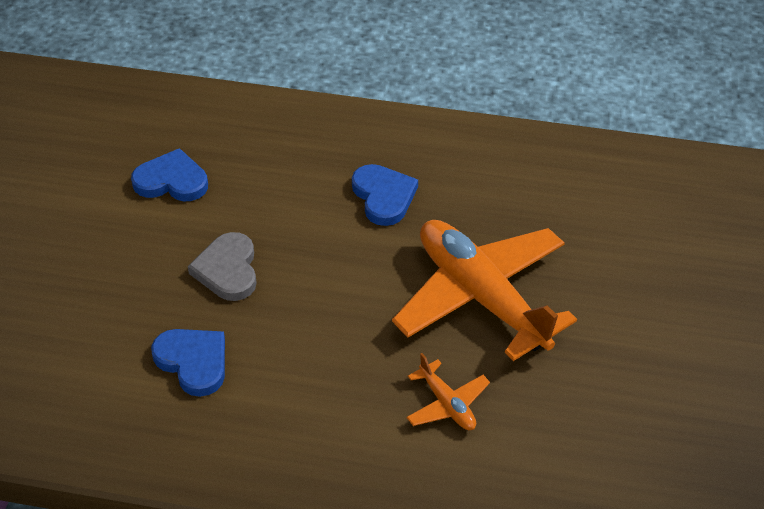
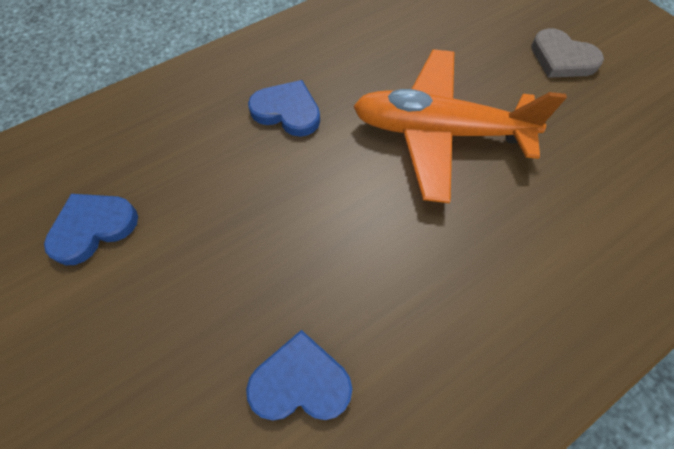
camera: 45 degrees left, 15 degrees up
(227, 270) = (234, 267): grey heart -> grey heart (562, 58)
(447, 404) = (519, 230): orange plane -> none

